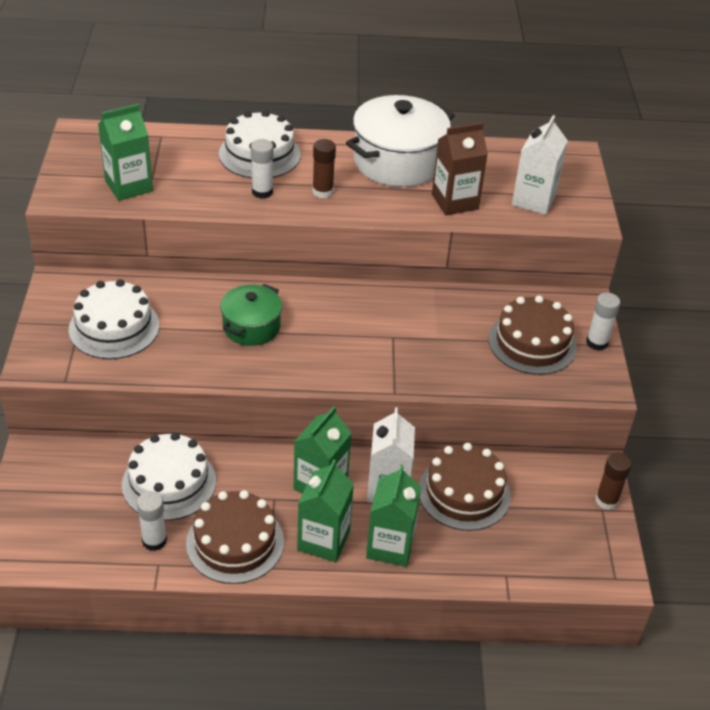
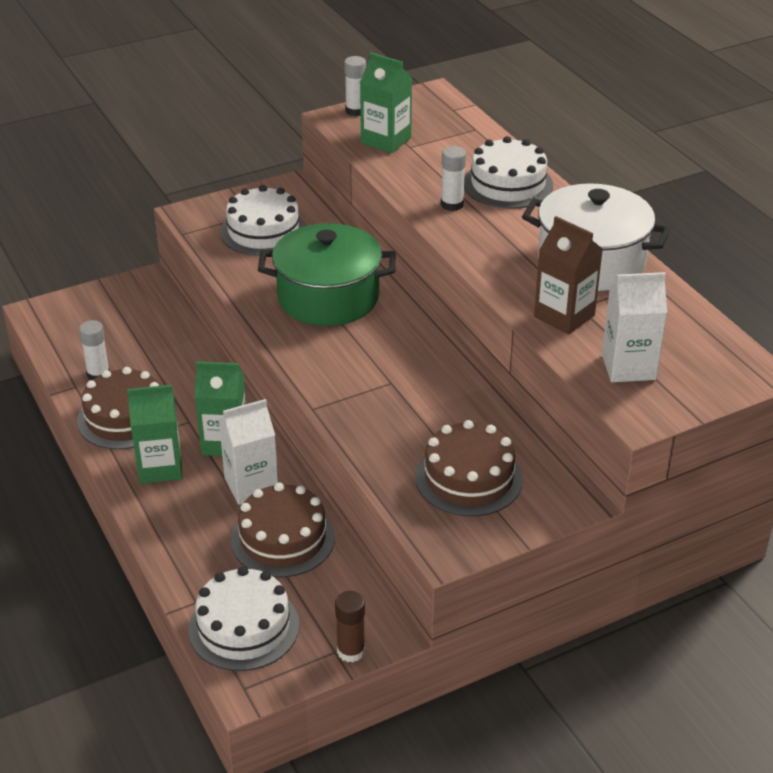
camera: 65 degrees right, 5 degrees down
(169, 483) = (165, 358): white cake -> white cake (244, 627)
(251, 327) = (328, 298): green pot -> green pot, size x1.70
(322, 192) = (490, 235): brown glue stick -> none
(390, 546) = (181, 511): green carton -> none
(597, 343) = (515, 527): white glue stick -> white glue stick (355, 111)

